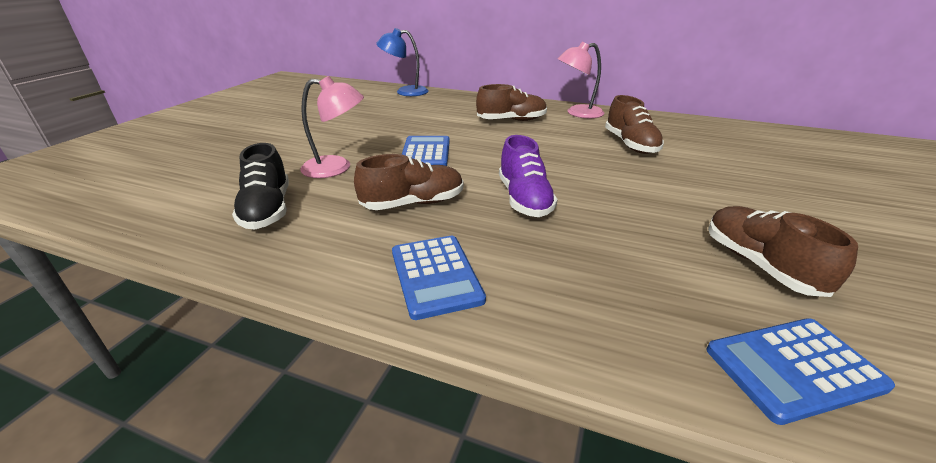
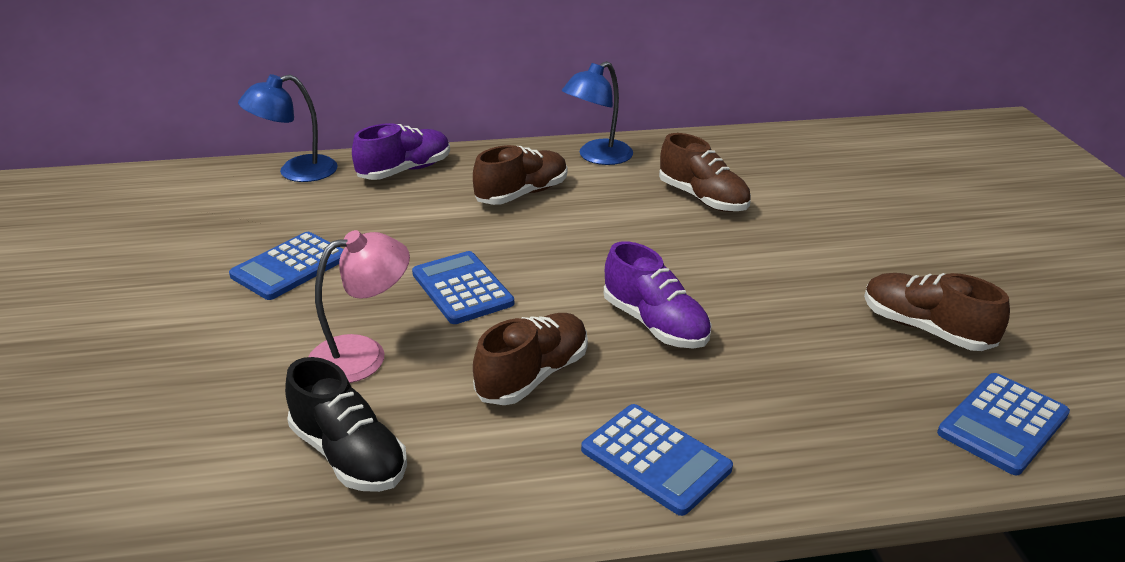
camera: 30 degrees left, 0 degrees up
(353, 125) = (290, 267): none -> blue calculator
(458, 100) = (405, 171): none -> purple shoe
(577, 113) = (597, 157): pink lamp -> blue lamp

